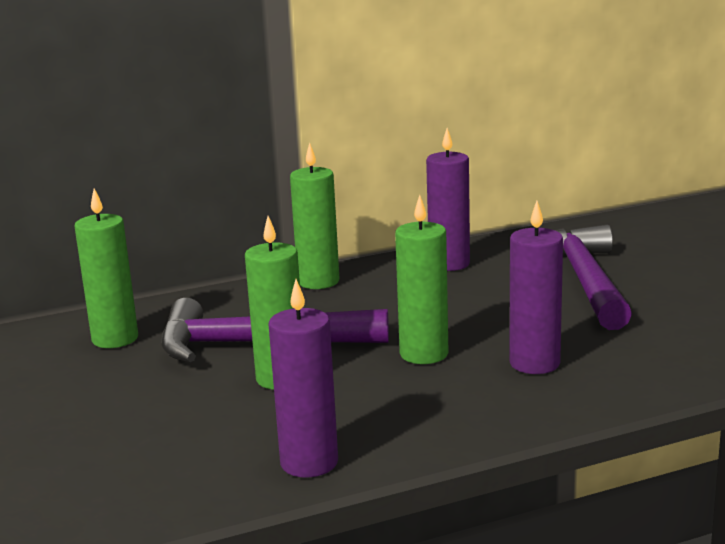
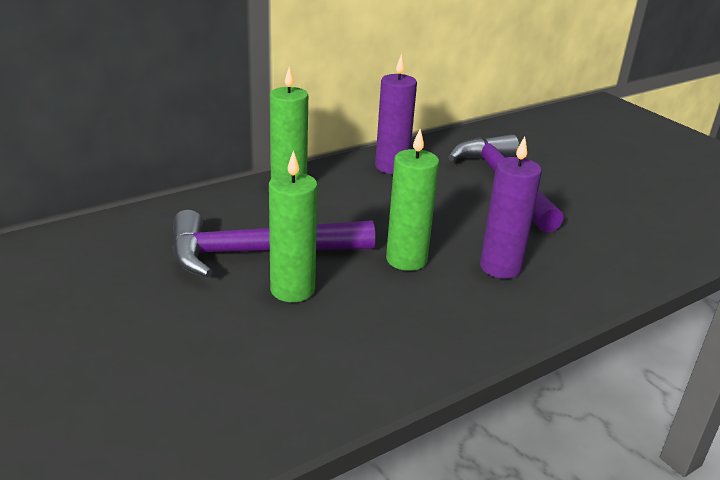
camera: 15 degrees left, 10 degrees up
(115, 339) = (123, 249): green candle -> none
(309, 463) = (351, 384): purple candle -> none

